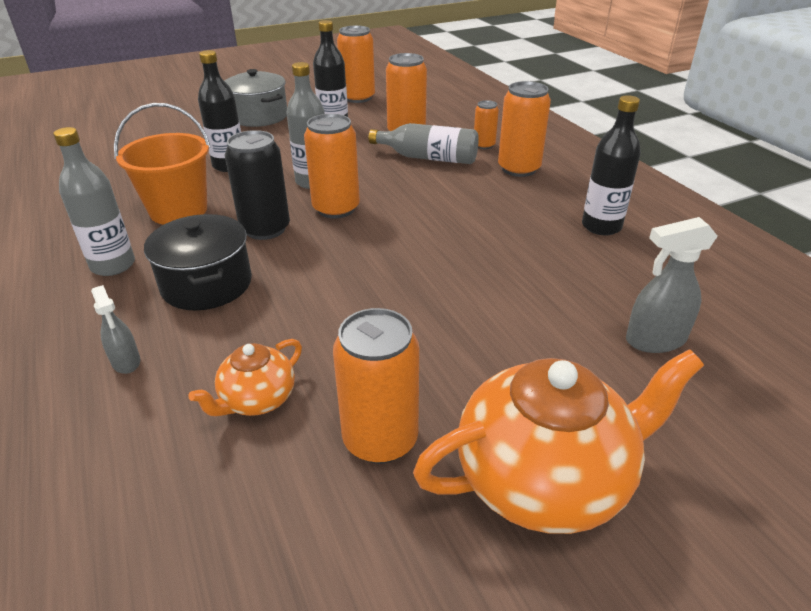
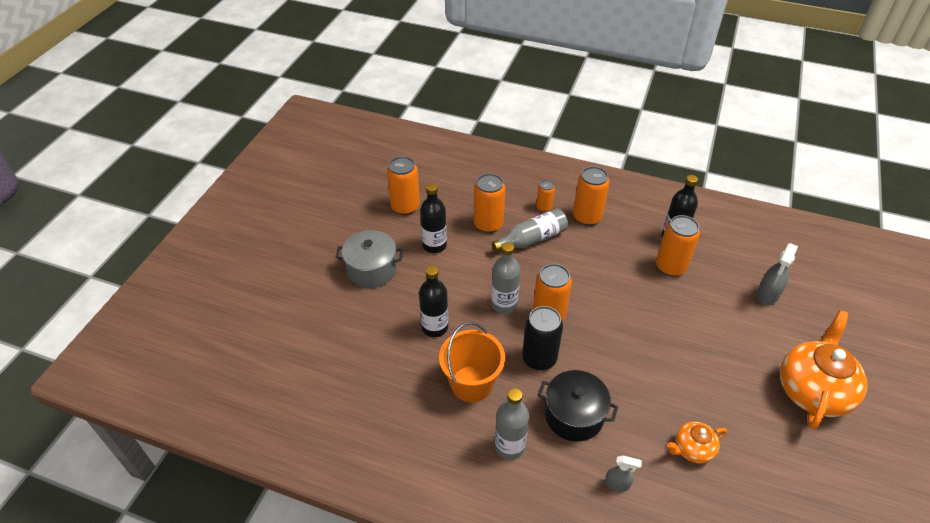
camera: 45 degrees left, 10 degrees up
(257, 400) = (692, 449): orange teapot -> orange teapot turned 75 degrees clockwise
(380, 439) = (752, 423): orange can -> orange can (670, 267)

